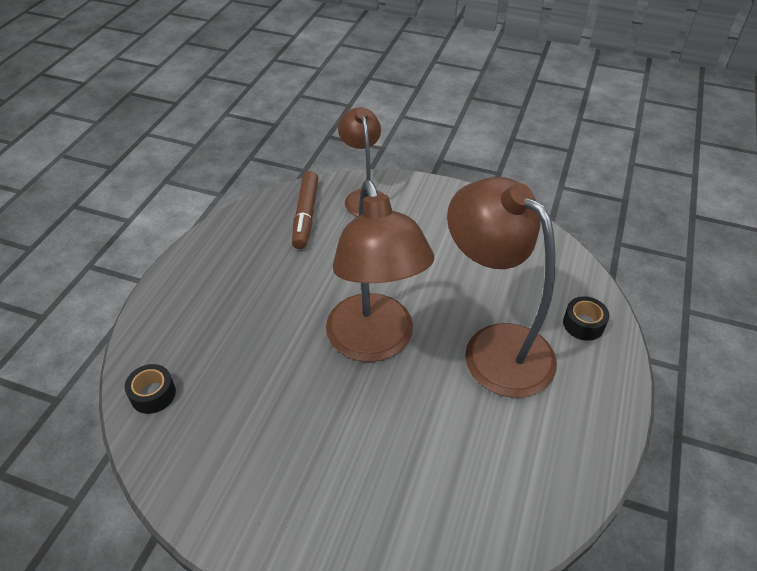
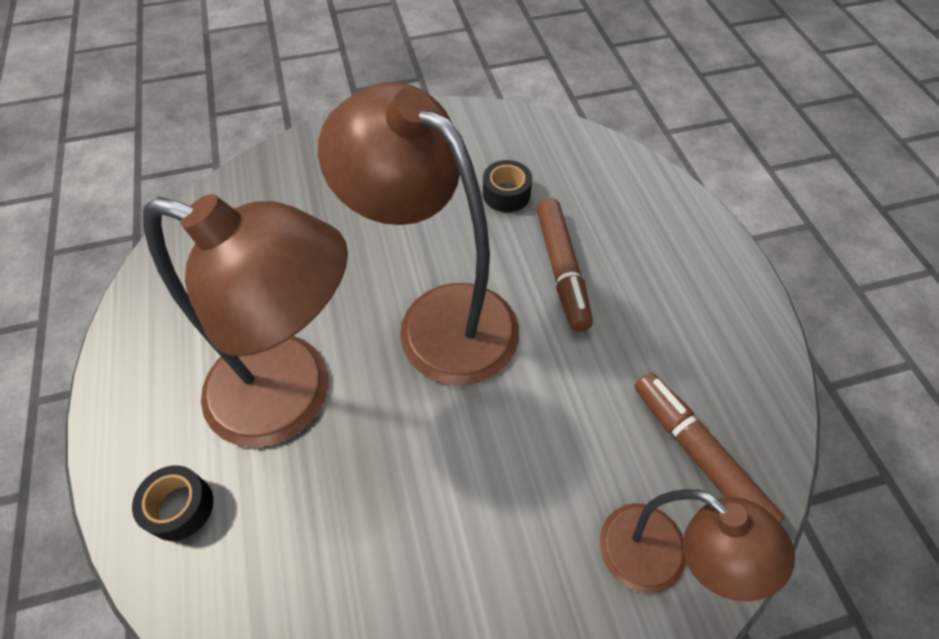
camera: 145 degrees right, 10 degrees up
(153, 394) = (594, 160): black tape -> black tape (506, 194)
(271, 328) = (562, 270): none -> brown marker

